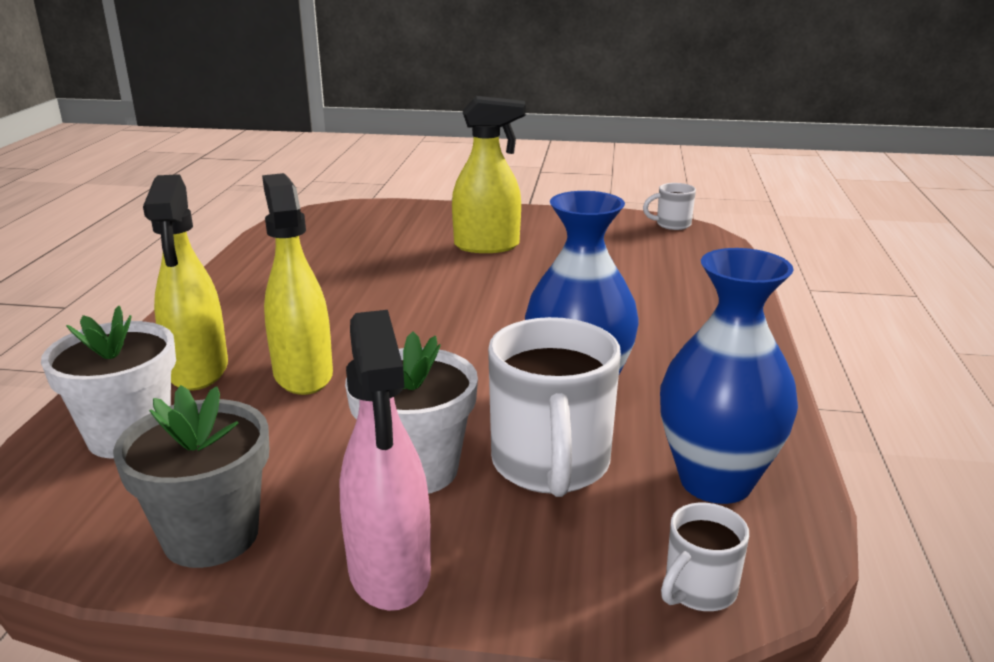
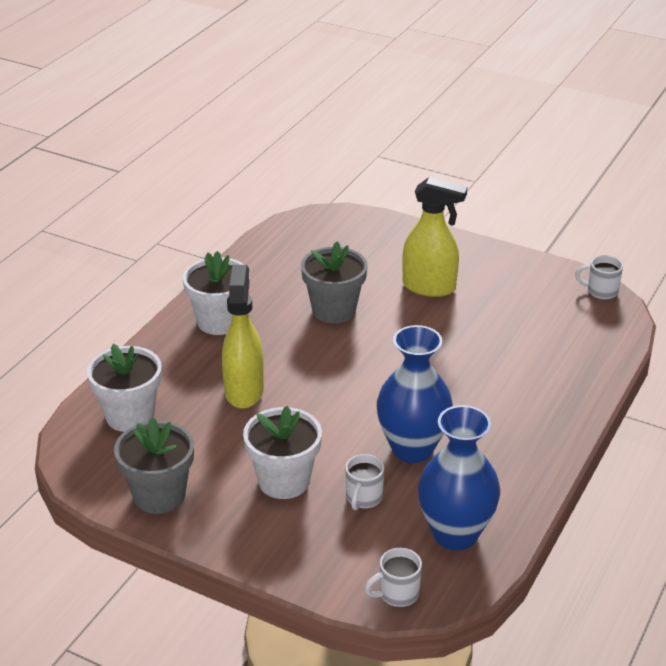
camera: 20 degrees right, 10 degrees up
(198, 371) = (180, 373): yellow spray bottle -> none
(237, 311) = (219, 321): none -> white flower pot
(385, 280) = (334, 310): none -> grey flower pot
(390, 572) = (243, 540): pink spray bottle -> none
(550, 465) = (363, 498): white mug -> white mug, size x0.49

